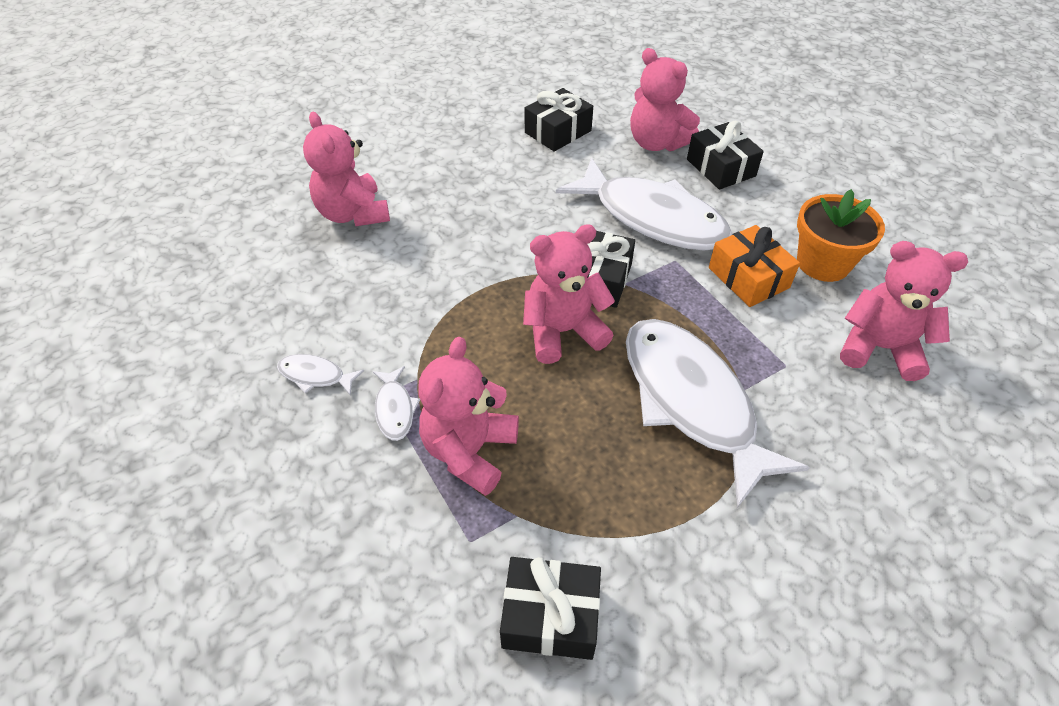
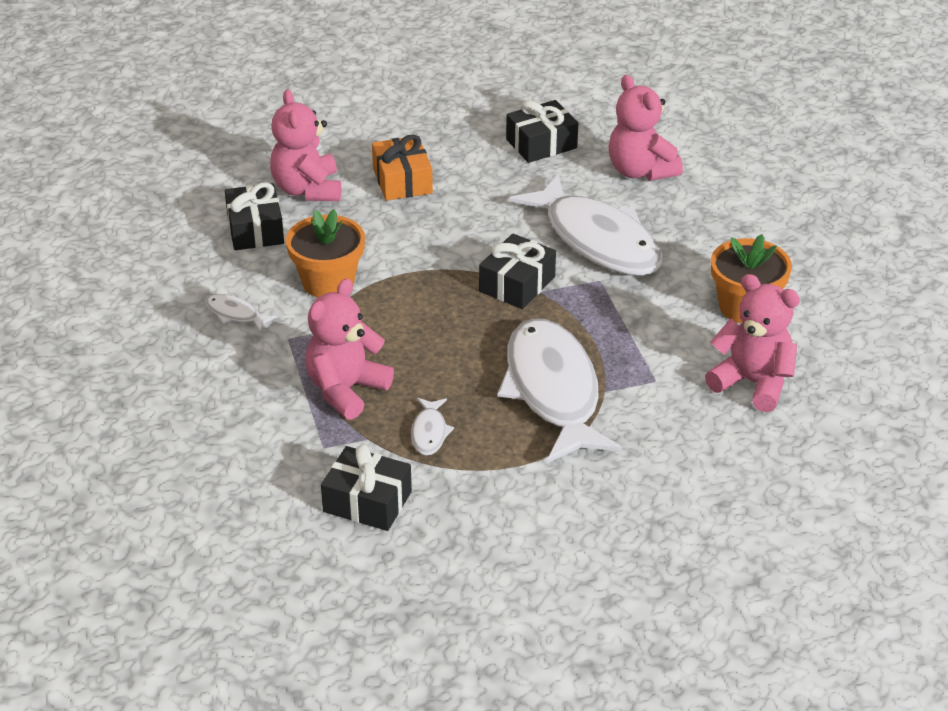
camera: 15 degrees right, 10 degrees down
(395, 409) = (294, 350): white fish -> white fish (429, 432)
(406, 315) = (328, 282): none -> orange flower pot
(563, 331) = (464, 319): pink teddy bear -> none
(720, 168) = (694, 205): black gift -> black gift (255, 229)
(748, 277) = (663, 306): orange gift -> orange gift (402, 181)

